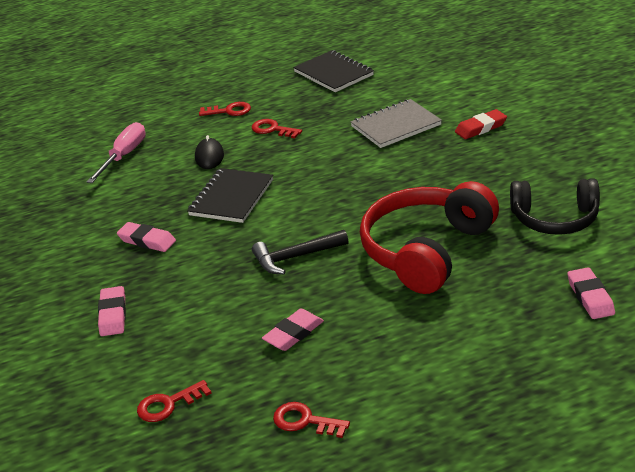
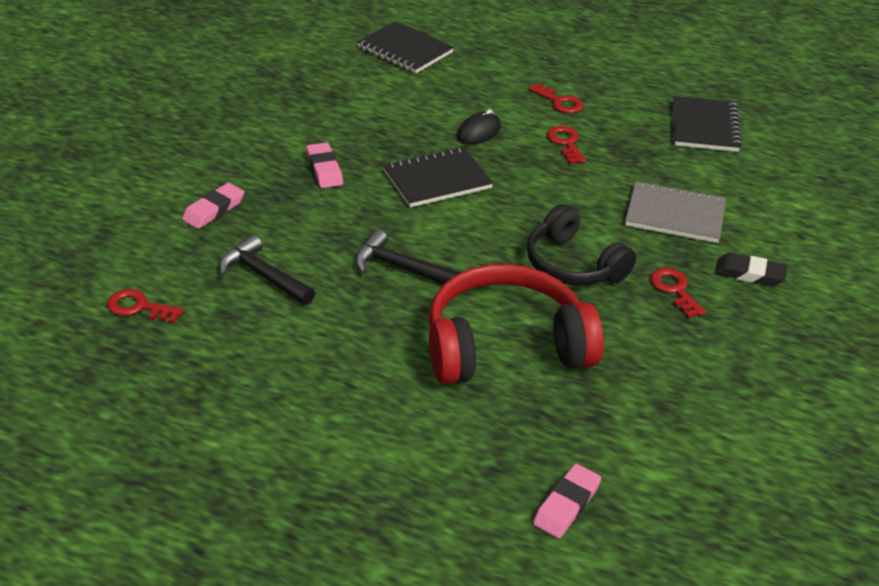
camera: 40 degrees right, 5 degrees up
(75, 142) = (405, 50): none -> black notebook
(124, 156) = (419, 86): pink screwdriver -> none
(219, 324) = (263, 276): none -> black hammer
(293, 333) = (297, 327): pink eraser -> none
(305, 421) = (194, 400): red key -> red key (674, 290)
(481, 128) = (750, 274): red eraser -> black eraser
(555, 219) = (664, 411): black headphones -> black headphones (573, 265)

